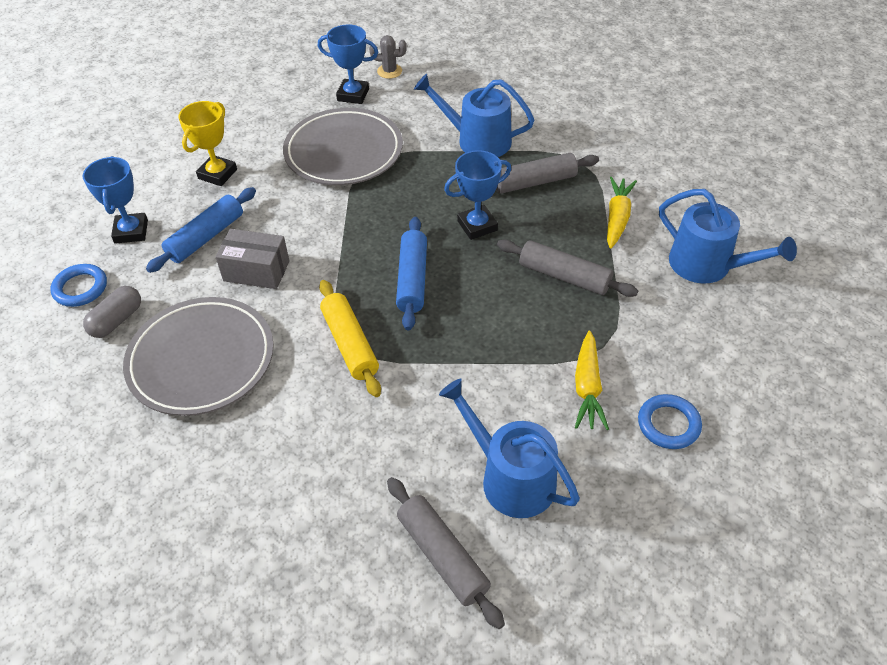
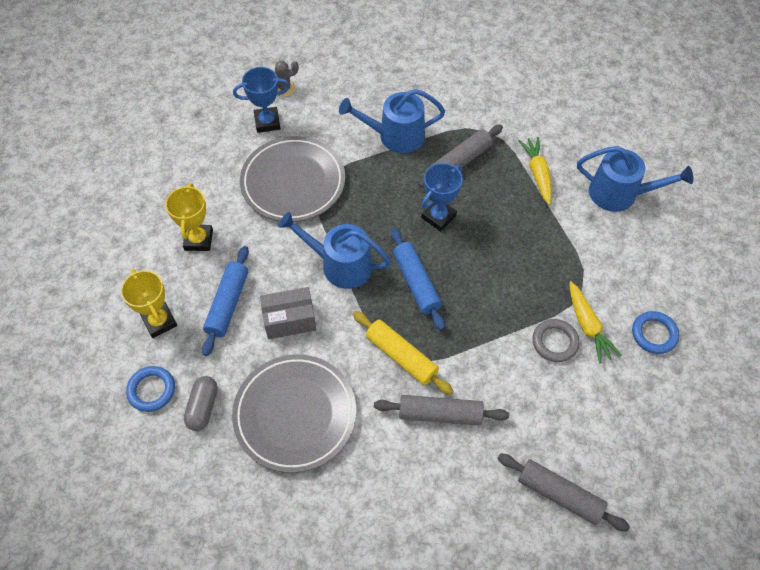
camera: 25 degrees left, 10 degrees up
(131, 231) = (159, 321): blue trophy -> yellow trophy
(510, 478) = (573, 417): blue watering can -> blue watering can (340, 265)
(536, 390) = (555, 342): none -> grey ring
(564, 276) = (525, 239): grey rolling pin -> grey rolling pin (440, 414)

